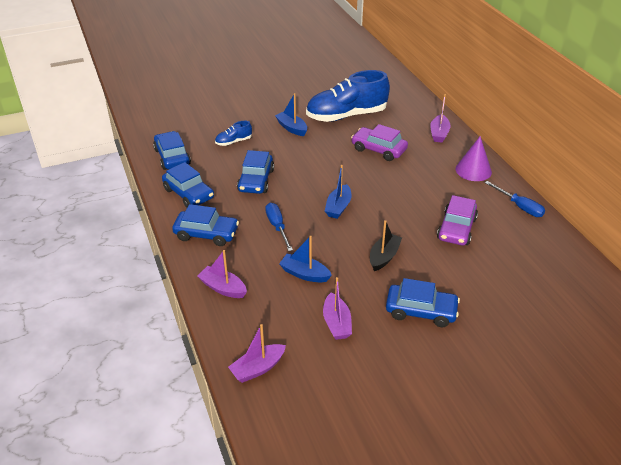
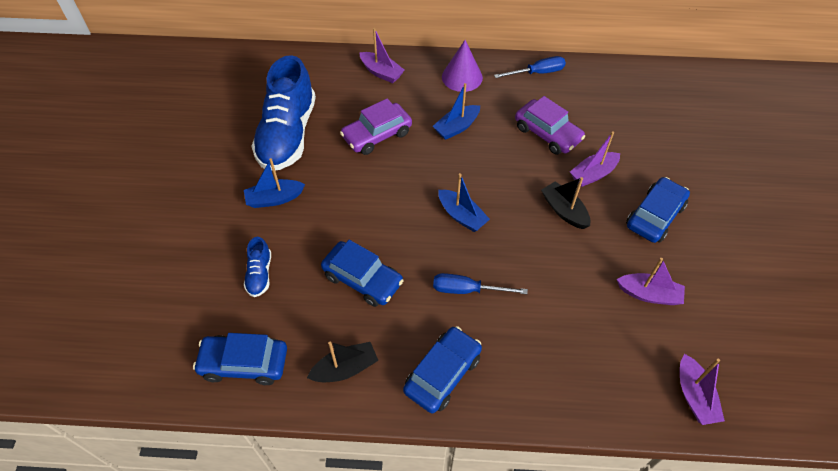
camera: 65 degrees left, 15 degrees up
(188, 193) = (345, 368): blue car -> black boat
(223, 288) = (553, 388): purple boat -> purple boat (593, 174)
(304, 274) = (562, 294): blue boat -> blue boat (456, 127)

